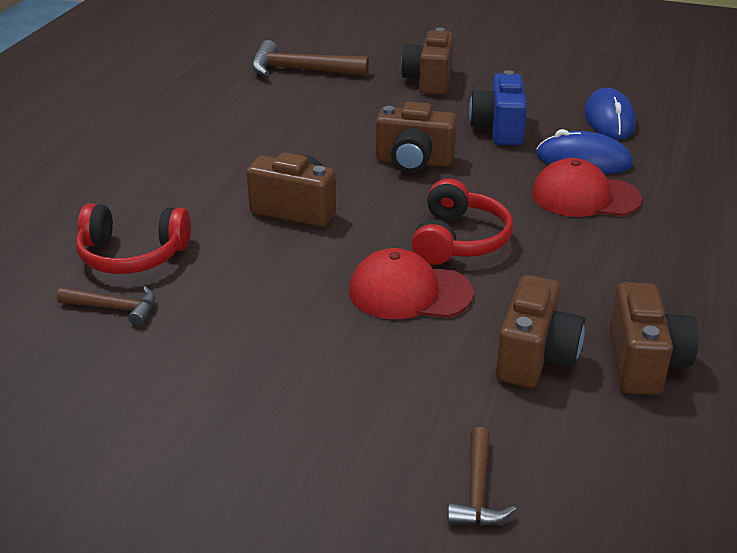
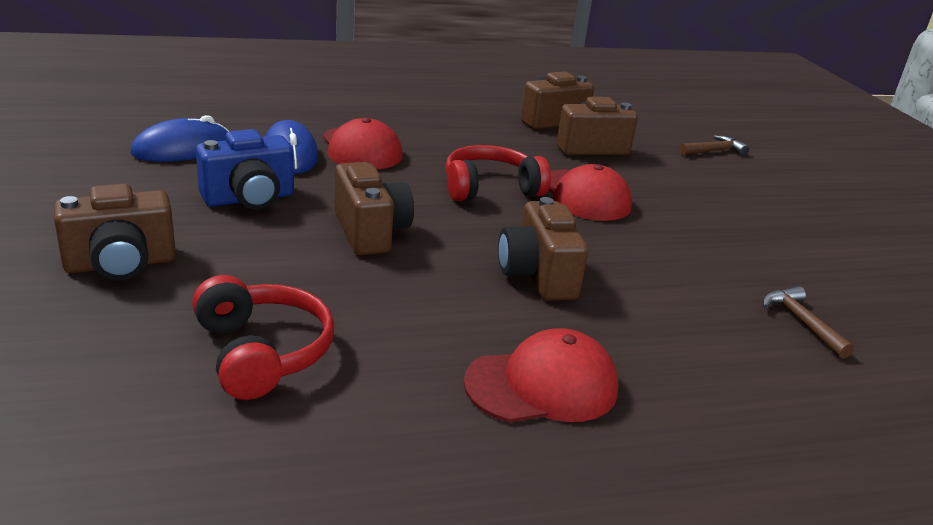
camera: 125 degrees left, 5 degrees down
(132, 255) = (734, 347): red headphones -> red headphones (262, 352)
(188, 168) = (542, 385): none -> red cap
(301, 70) = (124, 397): brown hammer -> none

